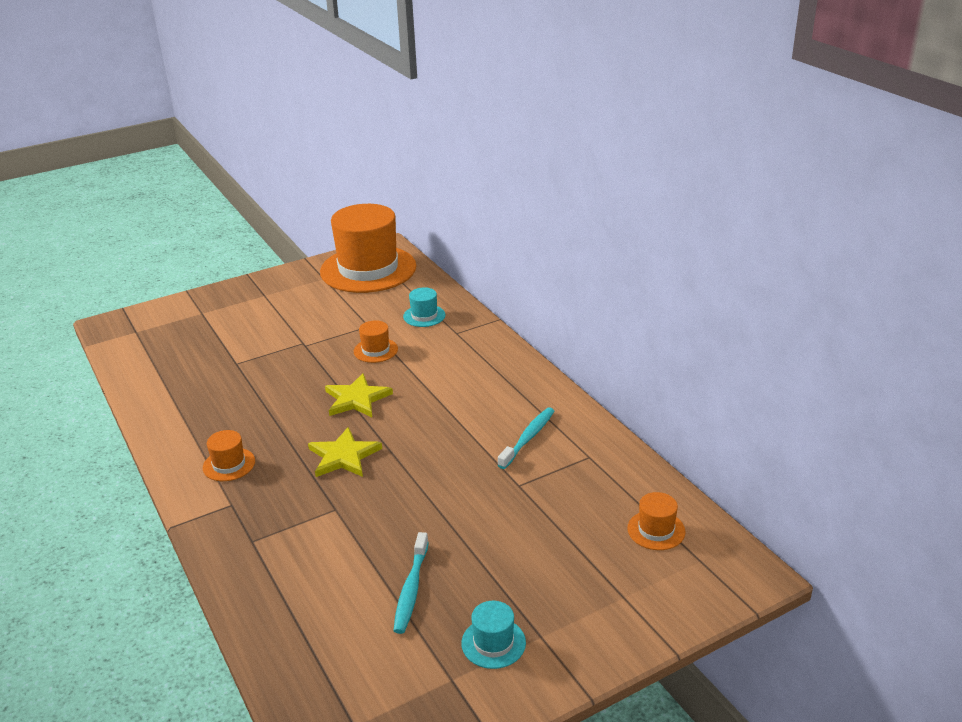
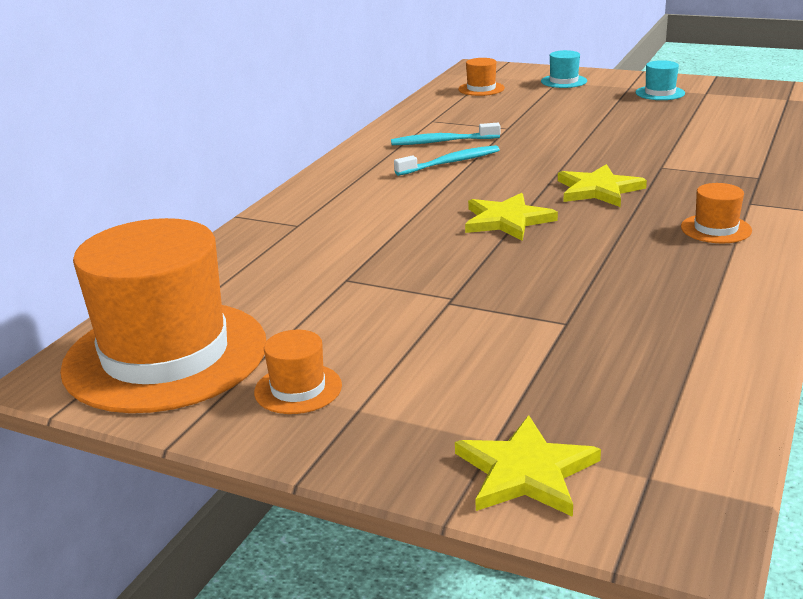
camera: 125 degrees left, 5 degrees down
(179, 311) = (526, 471): none -> yellow star
(375, 350) = (398, 250): orange hat -> orange hat (298, 389)
(411, 589) = (672, 120): turquoise toothbrush -> turquoise toothbrush (450, 163)
(424, 316) = (277, 256): turquoise hat -> turquoise hat (564, 81)

